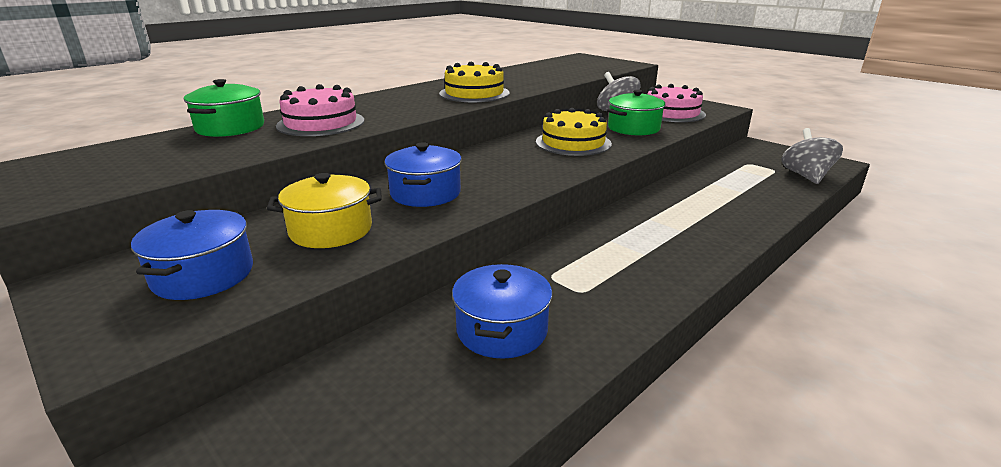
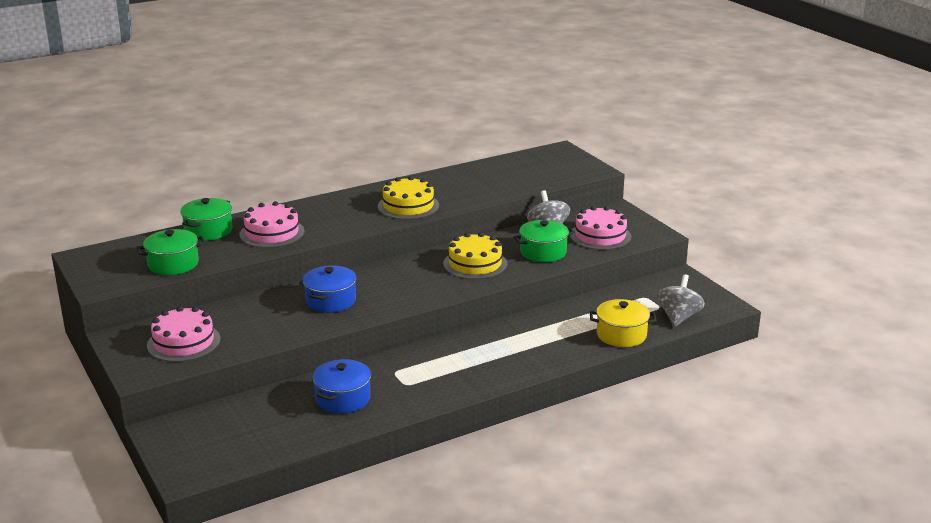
camera: 15 degrees right, 0 degrees up
(176, 163) = (173, 264): none -> green pot
(203, 275) = (183, 342): blue pot -> pink cake
(331, 230) = (259, 322): yellow pot -> yellow pot (621, 335)

